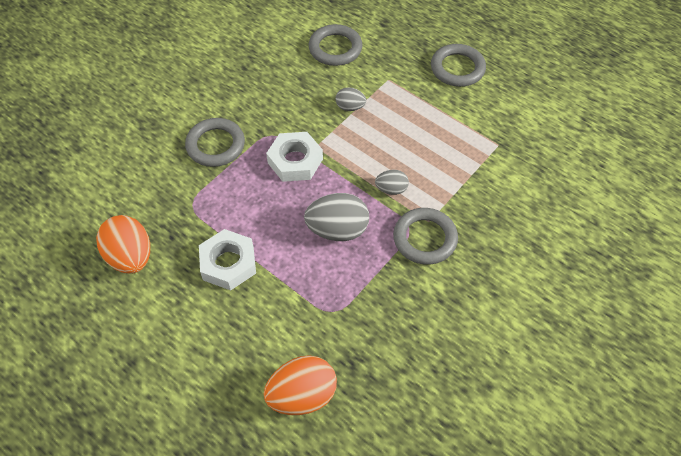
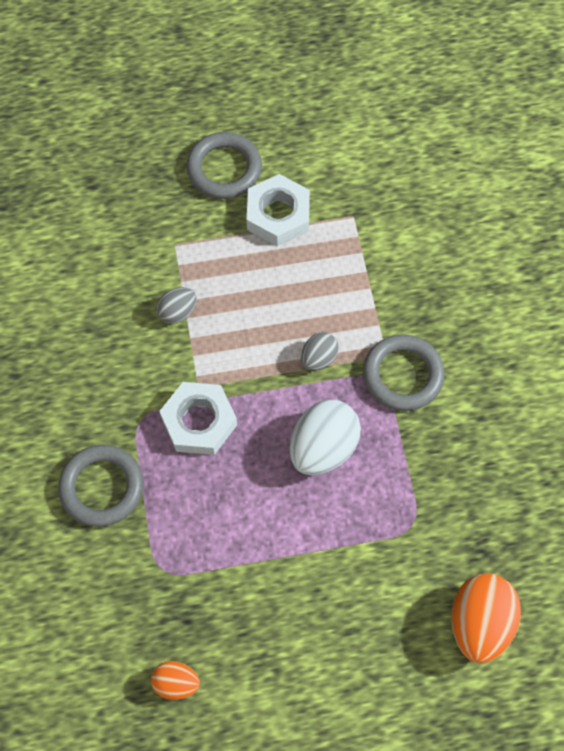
camera: 50 degrees left, 10 degrees up
(130, 257) = (176, 683): orange egg -> orange egg, size x0.54
(228, 263) = (272, 585): white nut -> white nut (278, 215)
(335, 48) = (80, 261): grey ring -> none
(337, 230) = (323, 447): grey egg -> white egg

